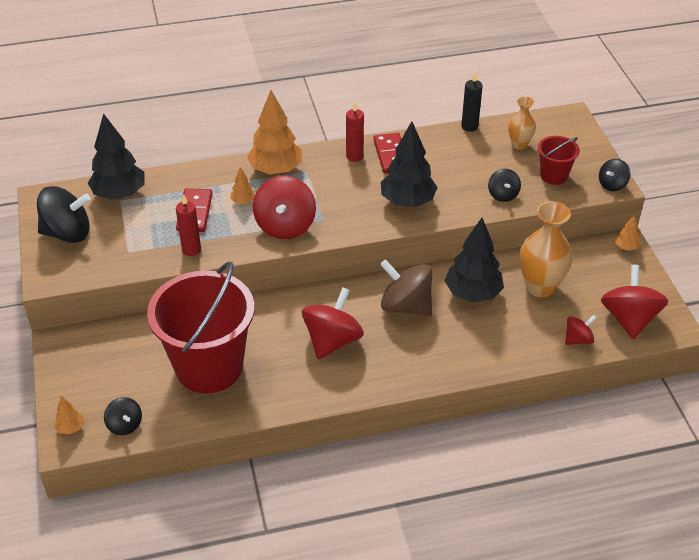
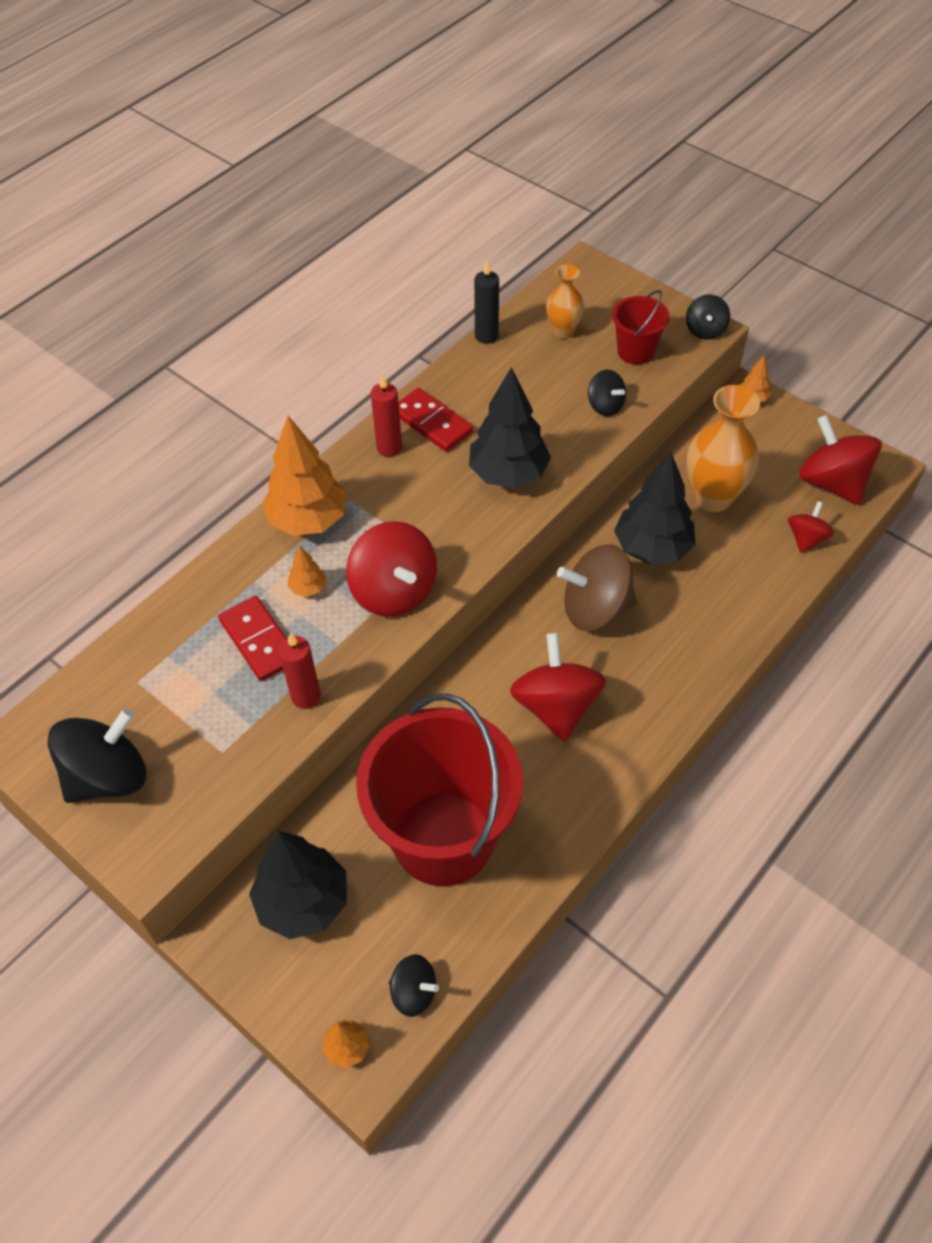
camera: 35 degrees left, 10 degrees up
(119, 194) = (128, 674): black tree -> black tree (303, 902)

